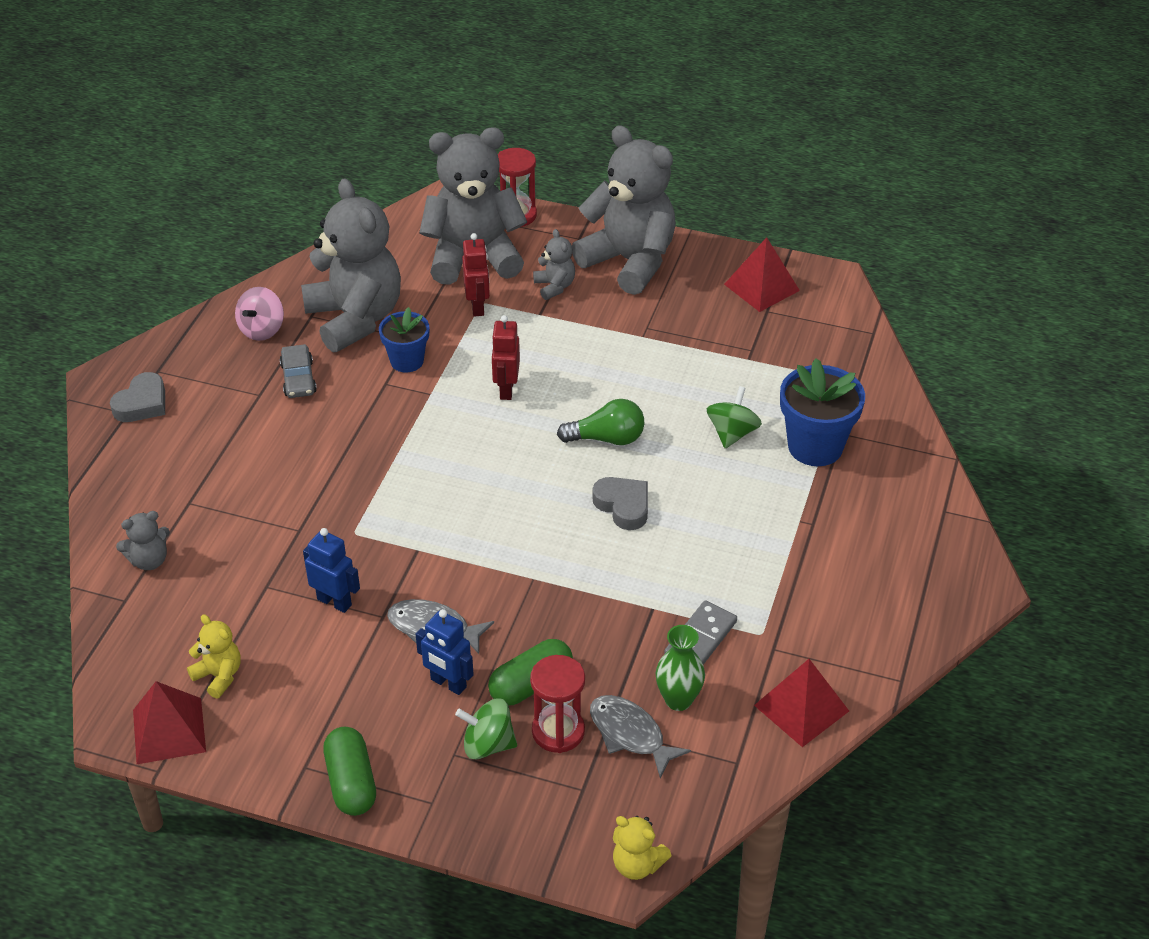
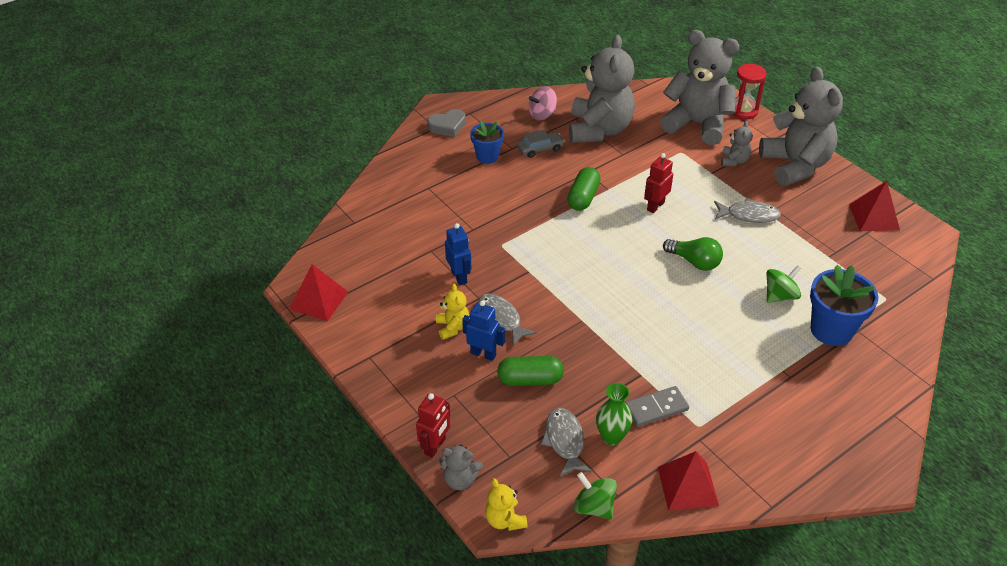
camera: 35 degrees right, 0 degrees up
(149, 560) = (383, 208): grey teddy bear -> grey teddy bear (460, 480)
(219, 676) = (367, 285): yellow teddy bear -> yellow teddy bear (452, 327)
(298, 378) = (540, 149): grey car -> grey car turned 135 degrees counterclockwise
(351, 782) = (385, 379): green capsule -> green capsule (583, 197)
(407, 361) = (609, 165): blue flower pot -> blue flower pot (487, 156)
(448, 683) = (483, 354): blue robot -> blue robot turned 135 degrees clockwise
(477, 306) = (676, 153): red robot -> red robot (435, 446)
(488, 744) = (477, 400): green spinning top -> green spinning top (594, 507)
(558, 731) = (523, 415): red hourglass -> none
(623, 506) = (672, 305): grey heart -> none
(624, 349) = (749, 215): none -> grey fish

